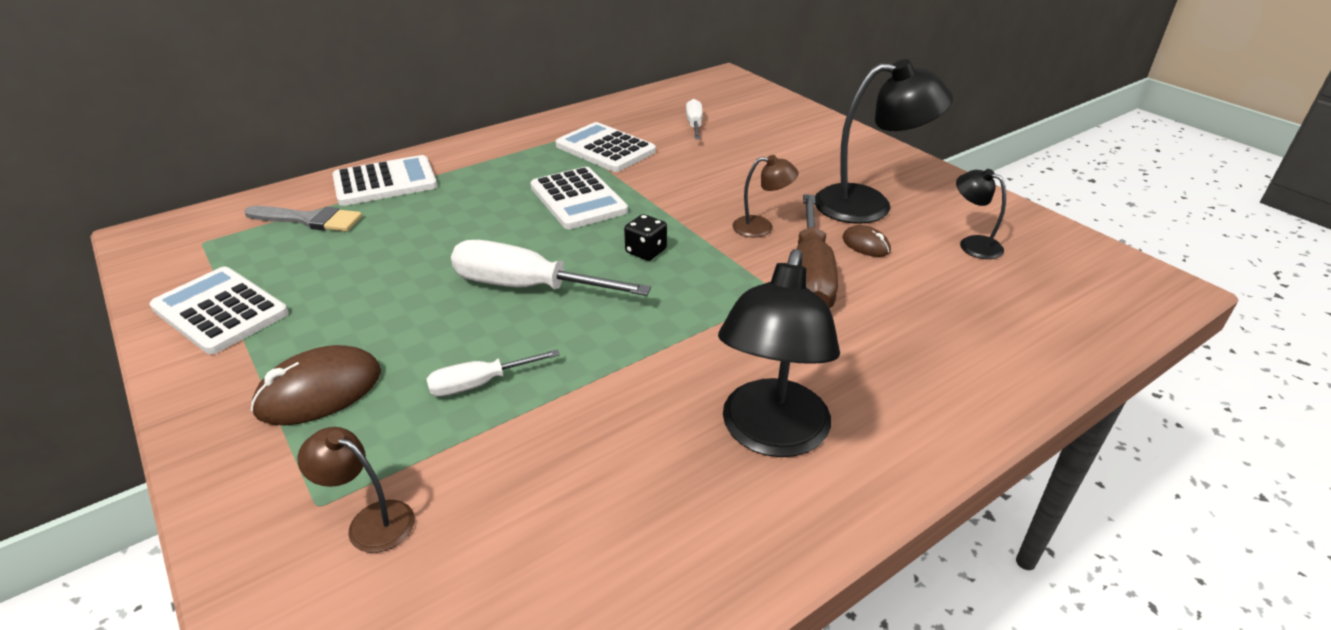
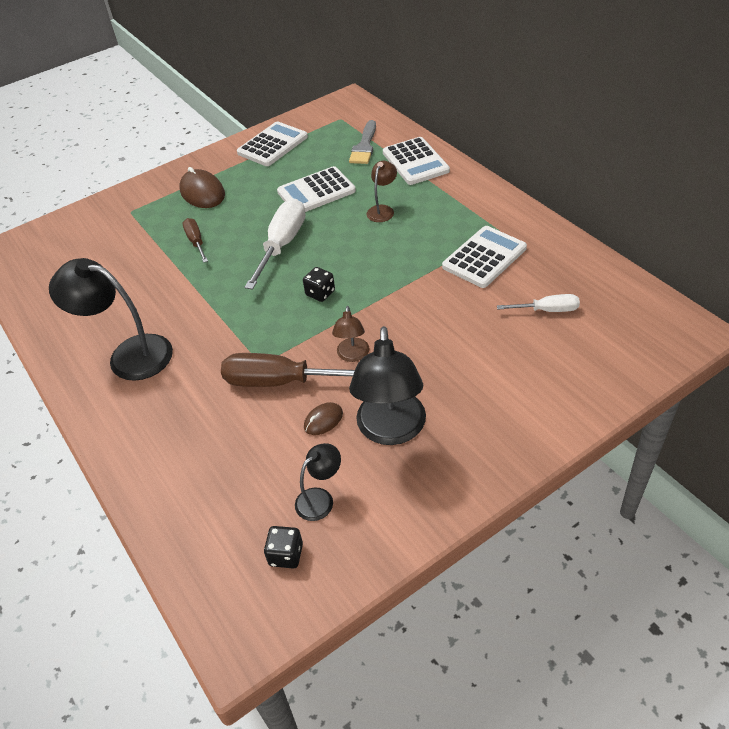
camera: 95 degrees right, 10 degrees up
(370, 521) = (116, 227): brown lamp -> brown lamp (382, 210)
(480, 384) = (196, 242): white screwdriver -> brown screwdriver
(578, 199) = (395, 252): white calculator -> white calculator (316, 191)
(1051, 263) = (286, 555): none -> black dice

